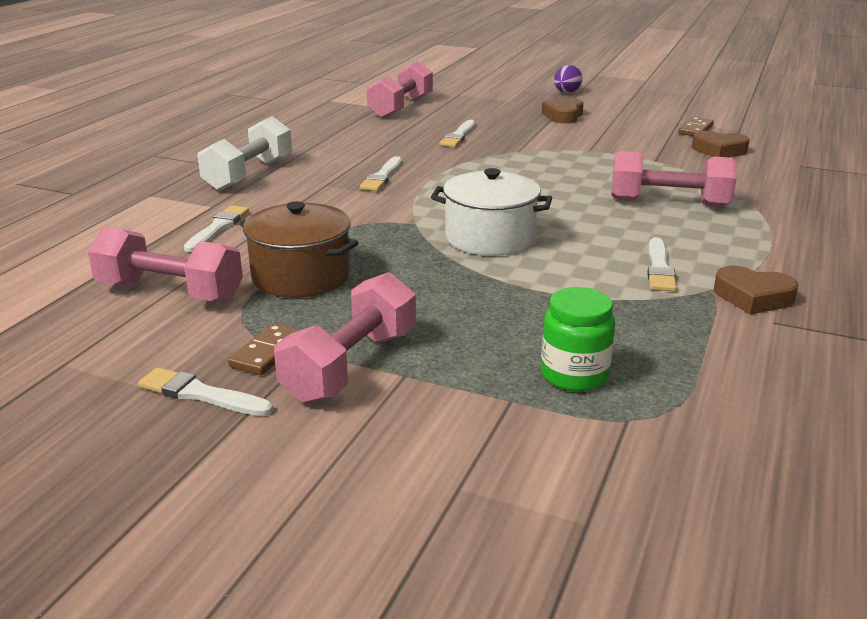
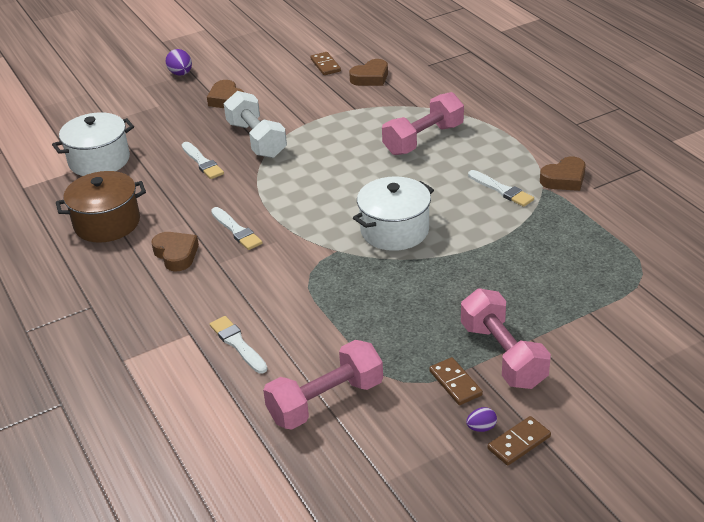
camera: 50 degrees left, 10 degrees up
(193, 429) = (519, 443): none -> brown domino
(201, 394) = (481, 428): white brush -> purple egg
(249, 175) = (147, 293): white dumbbell -> white dumbbell (256, 140)
(301, 276) = (364, 332): brown pot -> brown pot (107, 223)
(315, 168) = (176, 254): none -> brown heart
(401, 108) = (99, 160): pink dumbbell -> white pot
(574, 375) = (585, 279): green jar -> none

